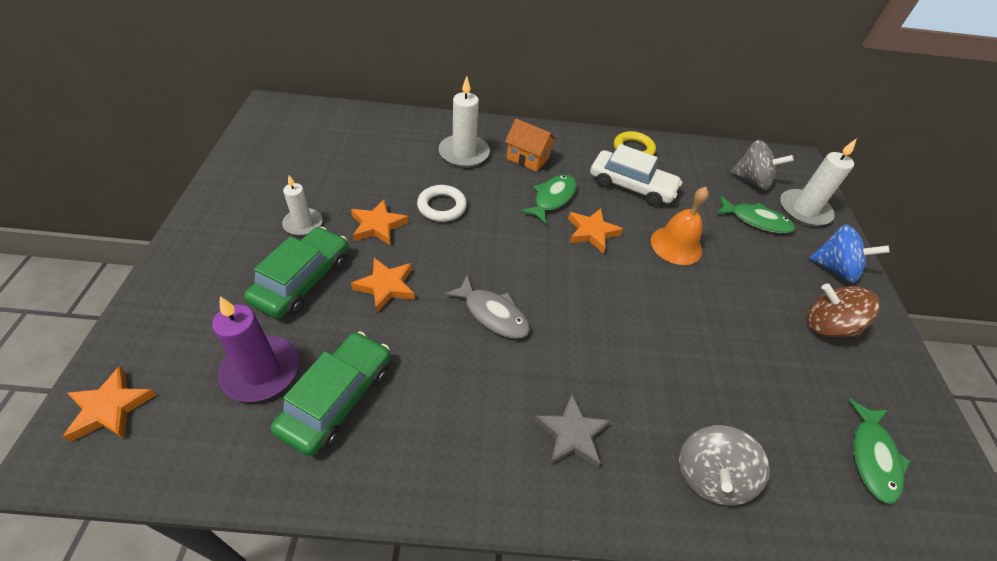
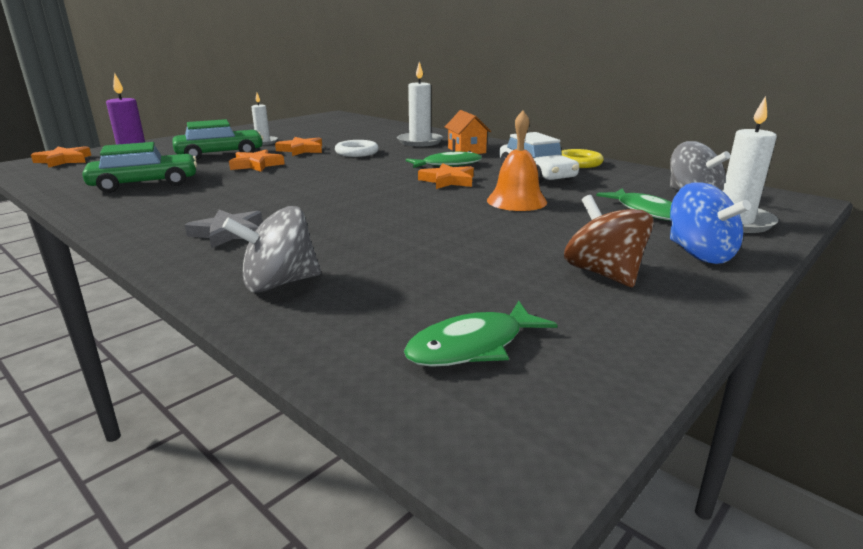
camera: 45 degrees right, 25 degrees down
(492, 314) = (294, 186): grey fish -> none

